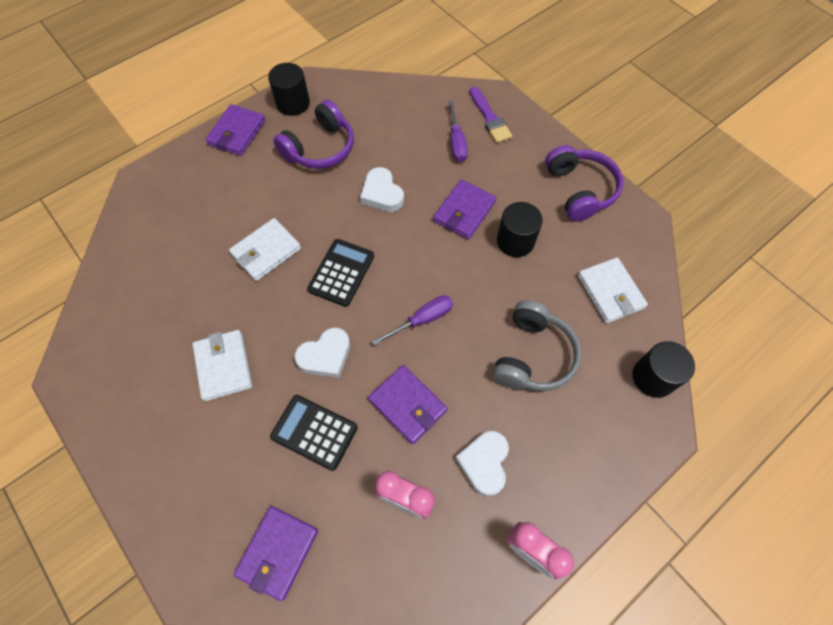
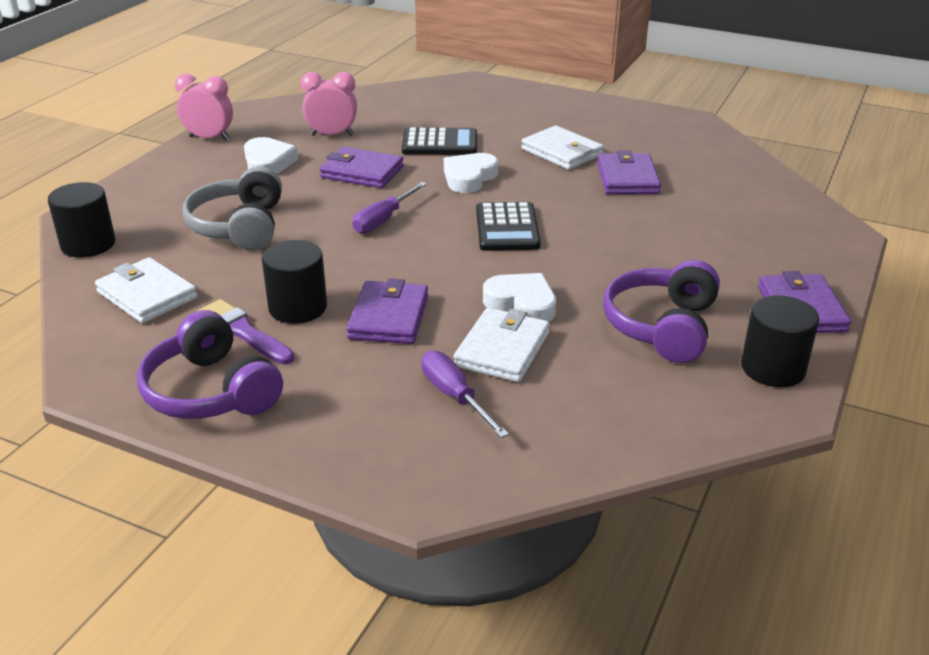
camera: 155 degrees right, 30 degrees down
(266, 251) = (612, 221): white wallet -> white wallet (502, 349)
(278, 552) = (420, 100): purple wallet -> purple wallet (627, 178)
(490, 118) = (417, 452): purple brush -> purple brush (243, 331)

